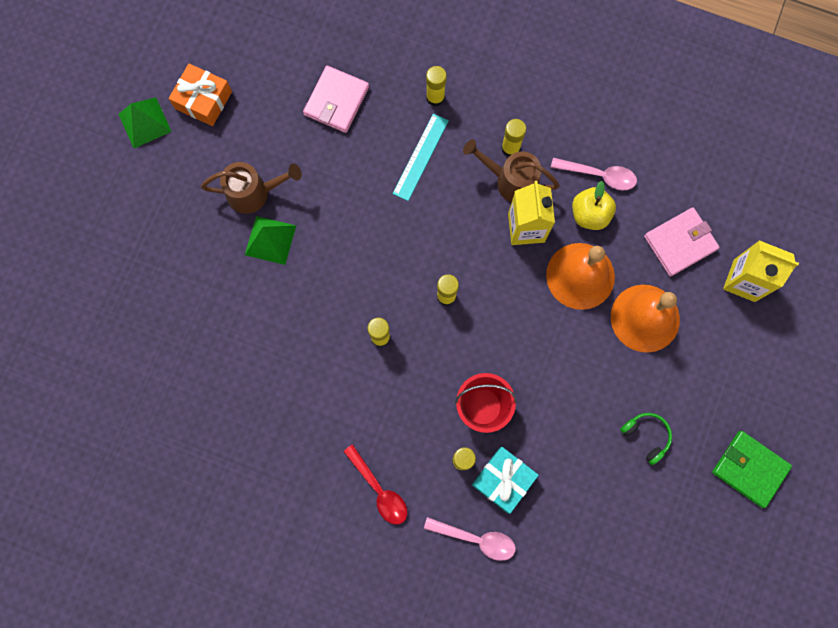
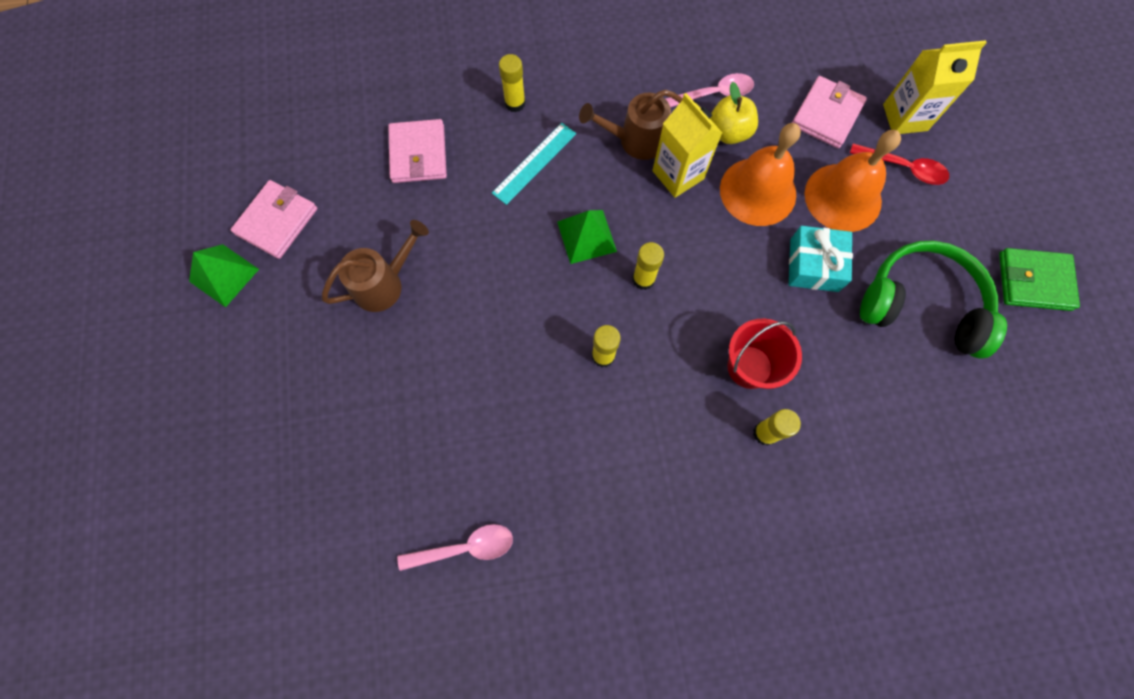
camera: 30 degrees left, 5 degrees down
(203, 100) = (277, 221): orange gift -> pink wallet
(270, 240) = (429, 321): green pyramid -> green pyramid (586, 236)
(379, 490) = (702, 515): red spoon -> red spoon (903, 168)
(420, 157) = (534, 163): turquoise ruler -> turquoise ruler turned 45 degrees clockwise
(476, 539) = (833, 506): pink spoon -> pink spoon (465, 547)
(503, 480) = (819, 428): turquoise gift -> turquoise gift (814, 265)
(510, 148) = (616, 112): yellow glue stick -> none
(646, 436) = (921, 305): green headphones -> green headphones, size x2.23

